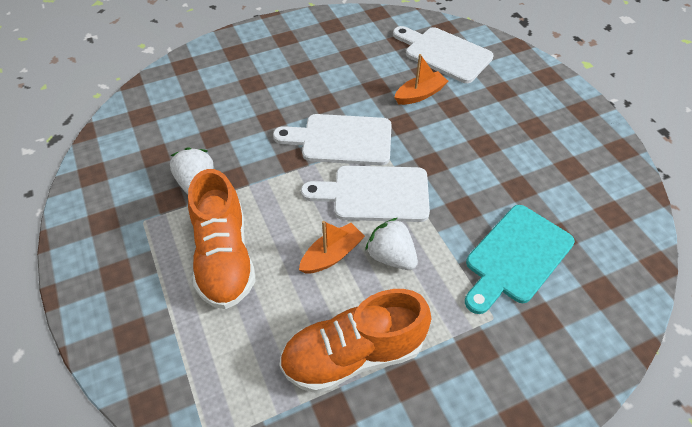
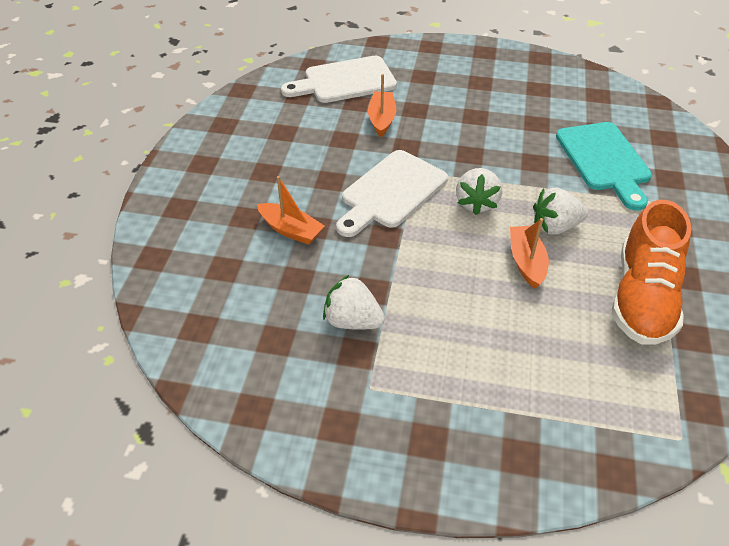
camera: 55 degrees left, 5 degrees down
(224, 257) = (473, 339): orange shoe -> none
(257, 110) = (291, 230): none -> orange boat
(374, 194) = (476, 203): white cutting board -> white strawberry

